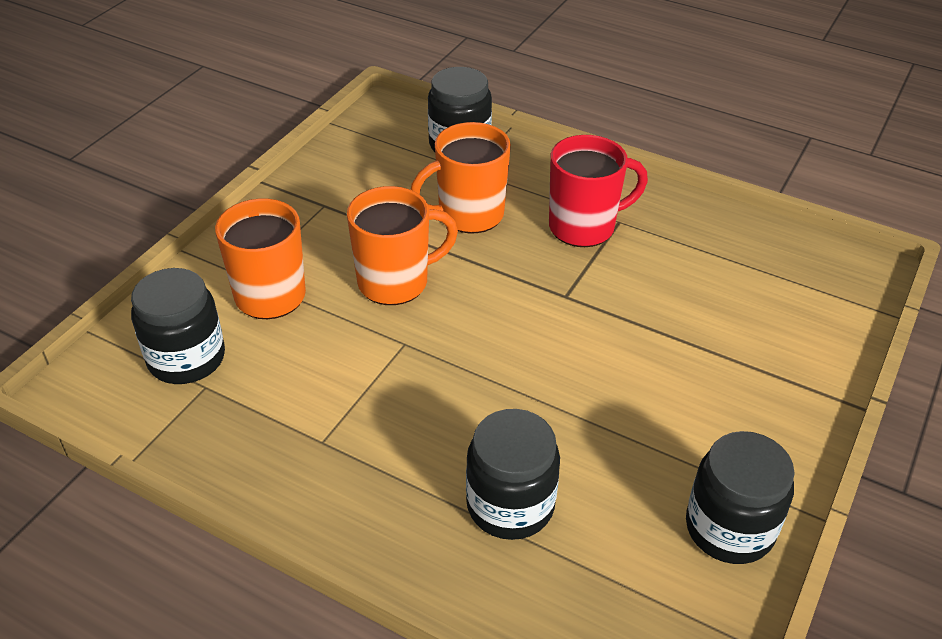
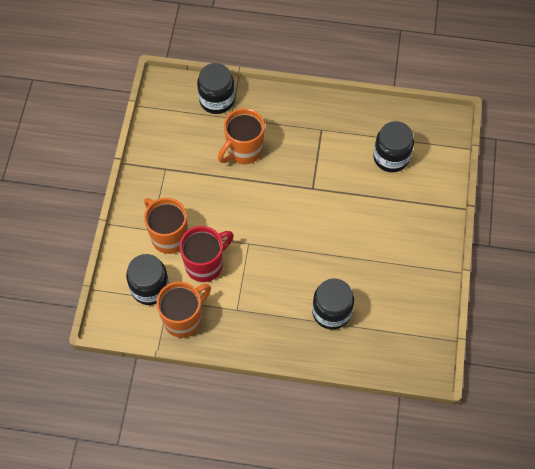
camera: 20 degrees left, 20 degrees up
(395, 282) = (227, 208): orange mug -> orange mug (184, 319)
(584, 227) = (305, 139): red mug -> red mug (205, 264)
(729, 528) = (424, 290): black jar -> black jar (391, 157)

